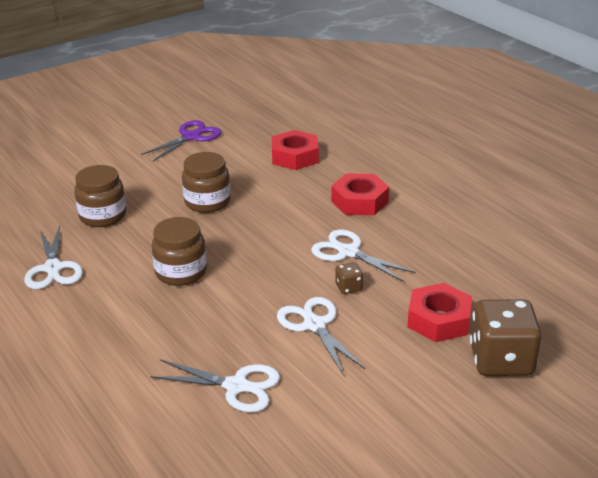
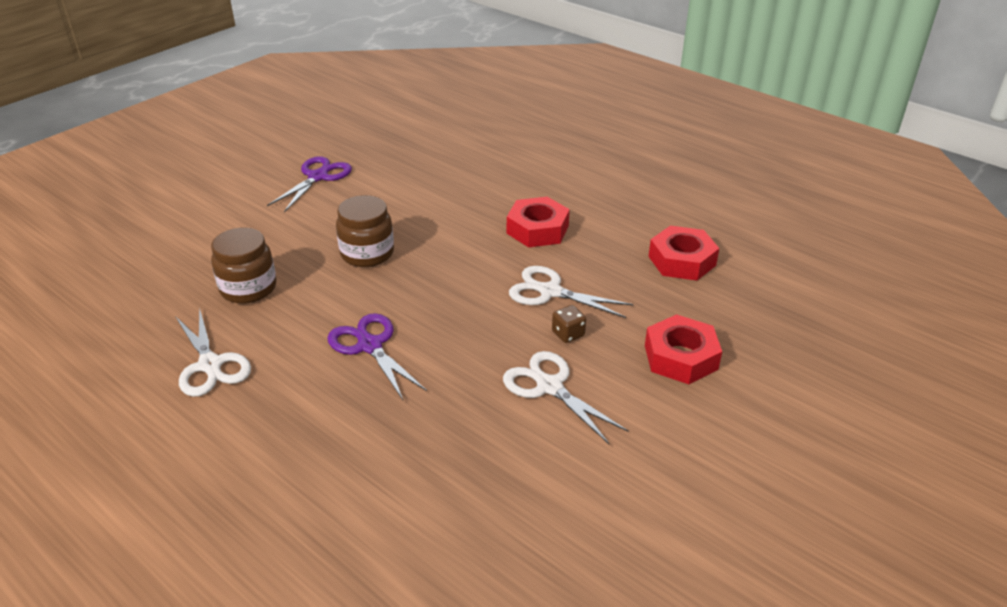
camera: 15 degrees left, 5 degrees up
(181, 272) = (369, 345): brown jar -> purple scissors
(236, 386) = (492, 481): white scissors -> none
(295, 157) = (445, 186): red nut -> red nut (682, 261)
(501, 360) = (765, 394): brown dice -> none

